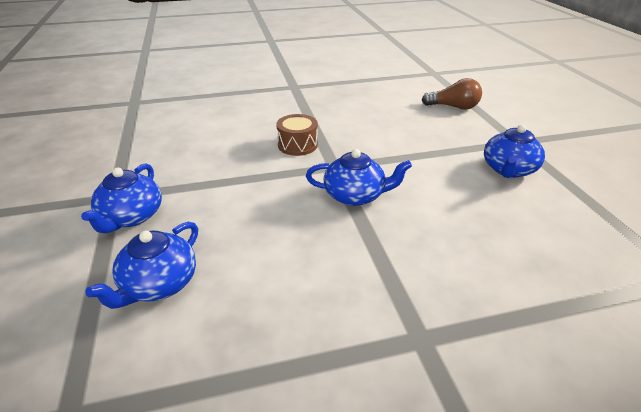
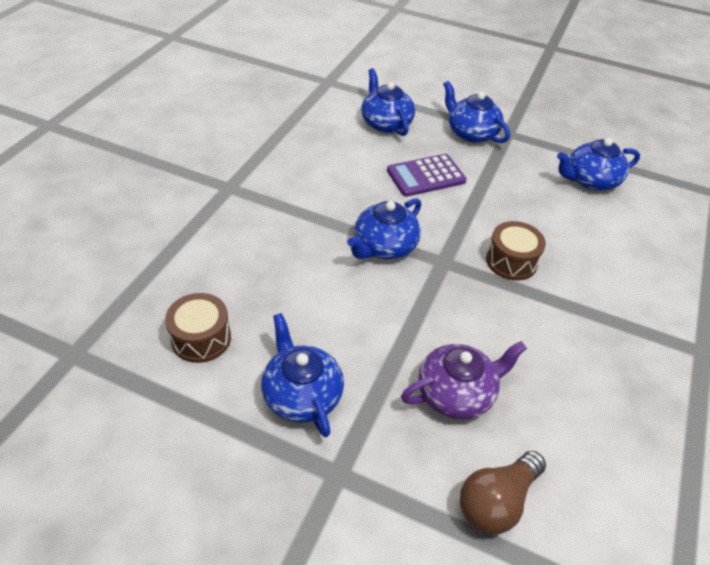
camera: 125 degrees right, 10 degrees up
(162, 142) = (590, 180): none -> blue teapot
(238, 214) = (426, 176): none -> purple calculator
(422, 130) = (456, 393): none -> purple teapot
(558, 228) = (201, 338): none -> brown drum

